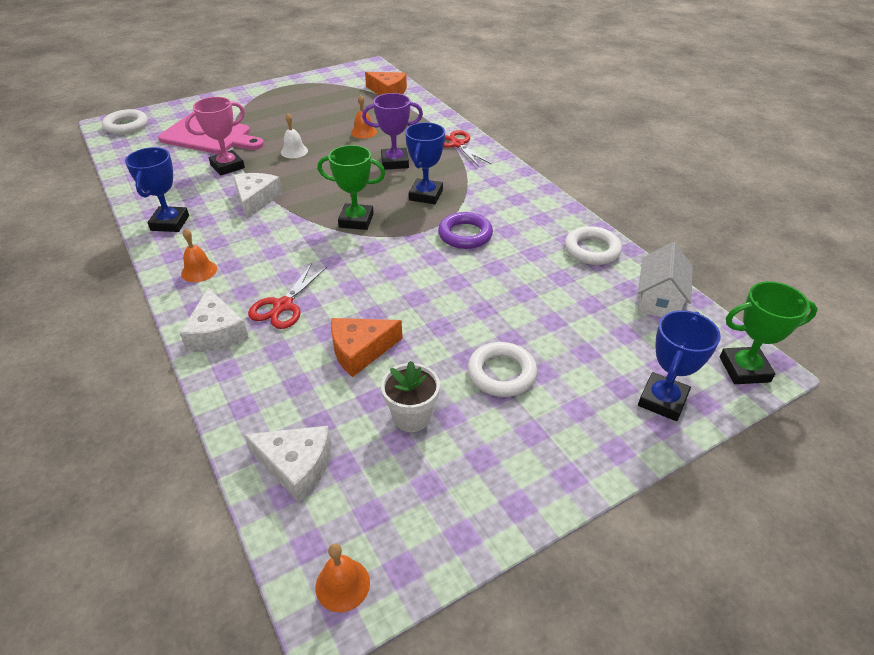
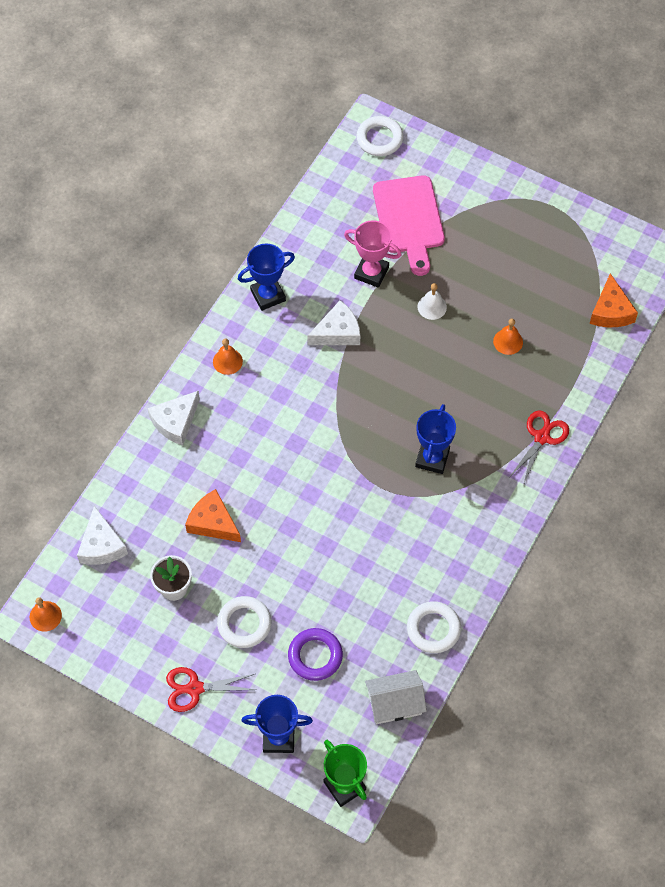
camera: 60 degrees right, 20 degrees up
(283, 306) = (226, 444): red scissors -> red scissors (195, 688)
(356, 220) = (358, 427): green trophy -> none
(395, 162) = (470, 402): purple trophy -> none
(426, 195) = (432, 458): blue trophy -> blue trophy turned 60 degrees counterclockwise
(465, 234) = (392, 520): purple ring -> purple ring (315, 656)

